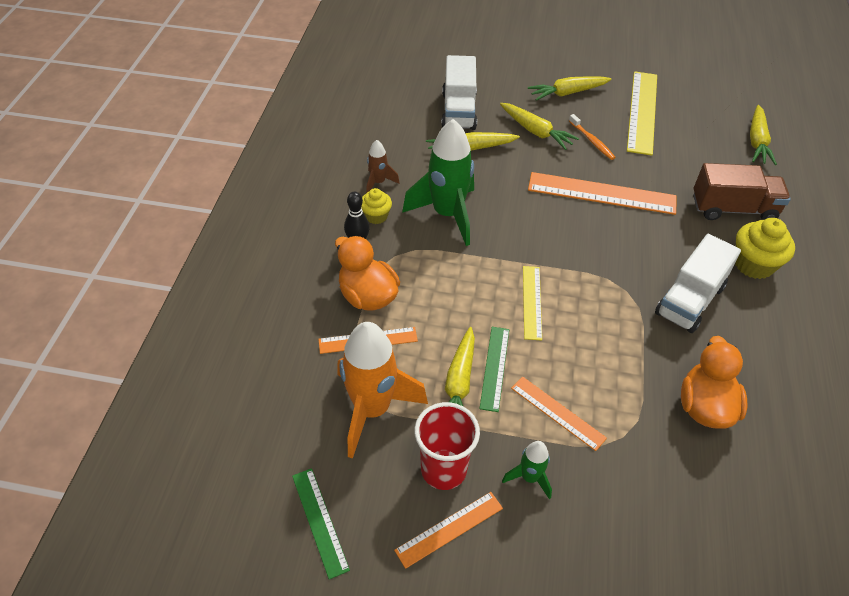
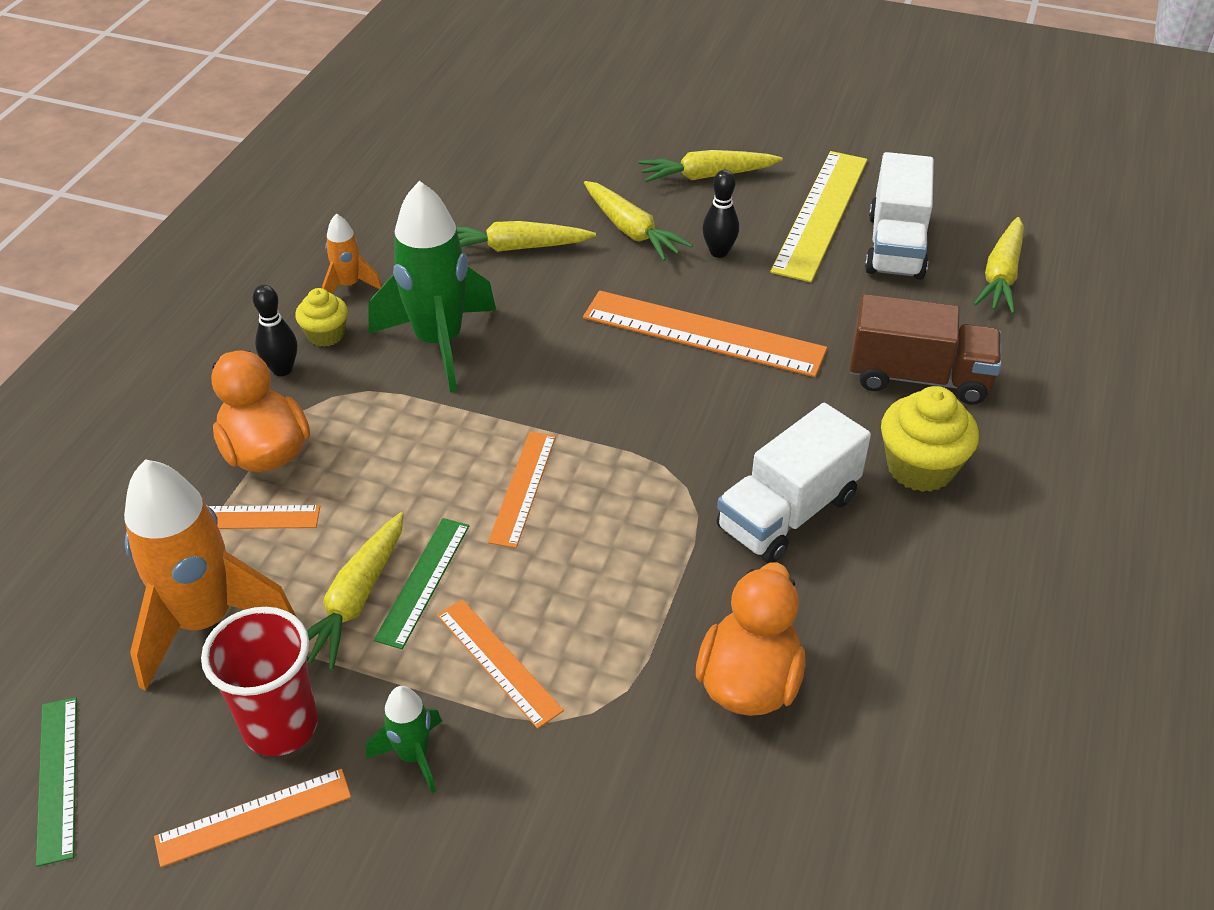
camera: 10 degrees right, 5 degrees down
(378, 182) = (349, 285): brown rocket -> orange rocket
(458, 111) = (519, 190): white truck -> white truck (895, 246)
(532, 302) = (523, 488): yellow ruler -> orange ruler
(592, 141) = (719, 252): orange toothbrush -> black bowling pin

